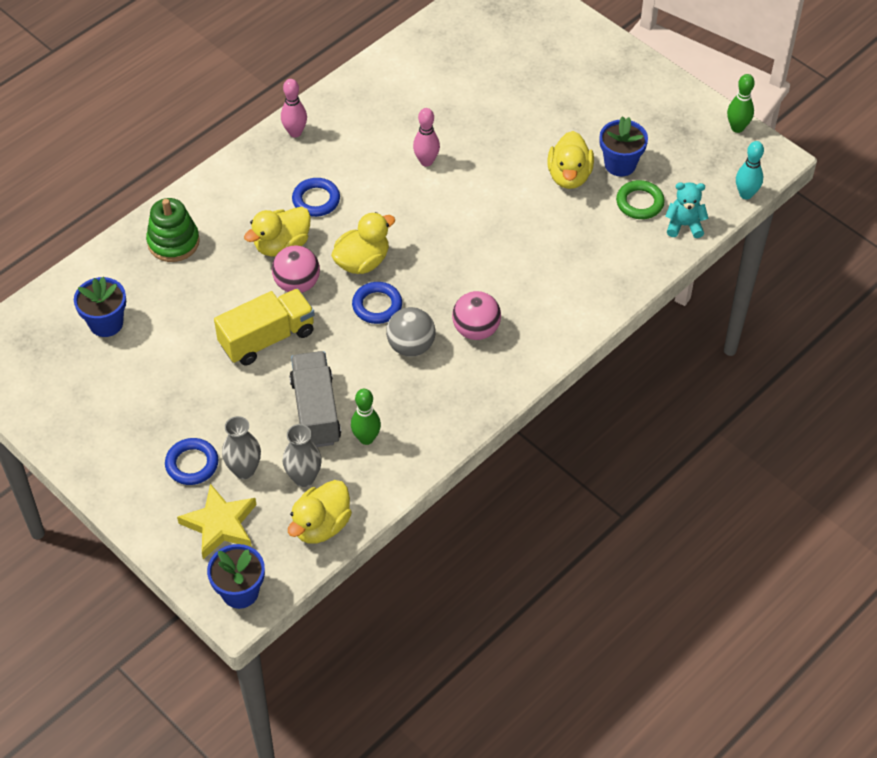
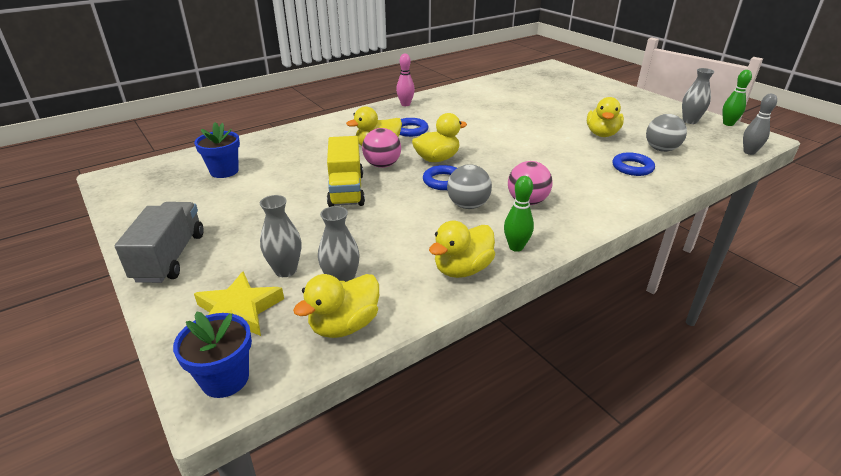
camera: 10 degrees right, 20 degrees down
(173, 242) = (299, 139): green stacking toy -> none
(192, 464) = (239, 260): blue ring -> blue ring (632, 167)
(267, 338) = (346, 190): yellow truck -> yellow truck turned 105 degrees clockwise
(315, 411) = (371, 237): grey truck -> grey truck (170, 257)
(366, 438) = (413, 260): green bowling pin -> green bowling pin (516, 247)
(416, 443) = (462, 269): none -> yellow duck
(426, 161) = (494, 121): pink bowling pin -> none
(620, 164) = (641, 132): blue flower pot -> none
(639, 203) = (661, 149): green ring -> grey ball
(684, 225) = (702, 163): turquoise teddy bear -> none
(688, 127) = (690, 121): none -> grey vase
(746, 194) = (749, 152): turquoise bowling pin -> grey bowling pin

